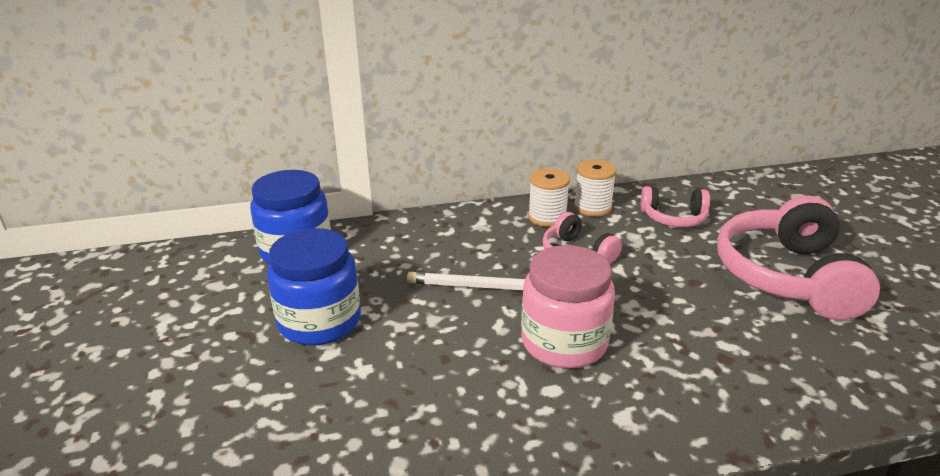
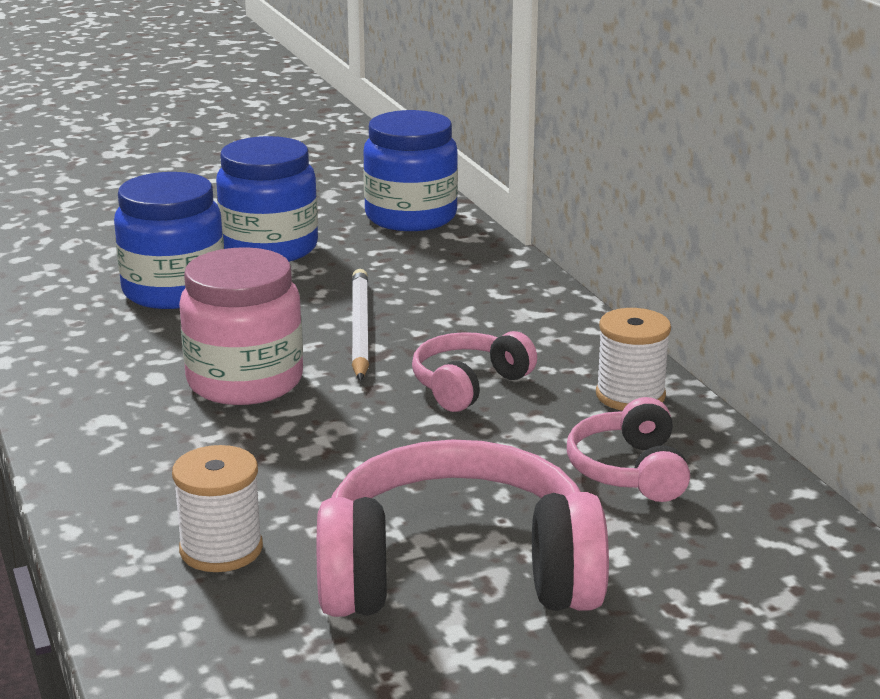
camera: 80 degrees right, 5 degrees down
(386, 378) = (174, 290): none -> blue jar
(547, 217) = (574, 359): white spool -> white spool (221, 549)

